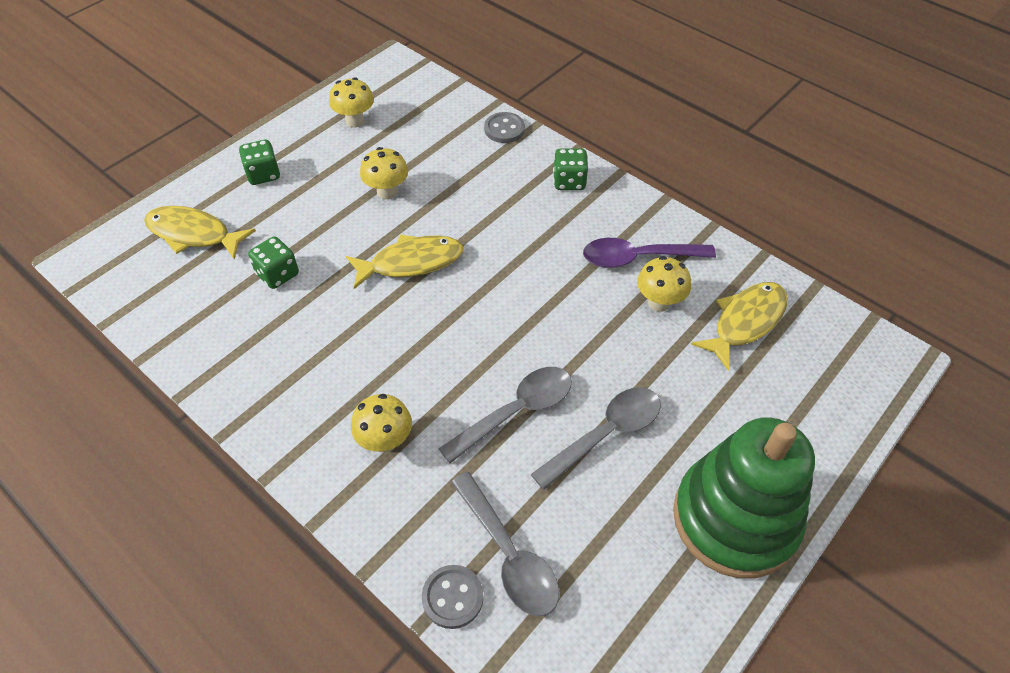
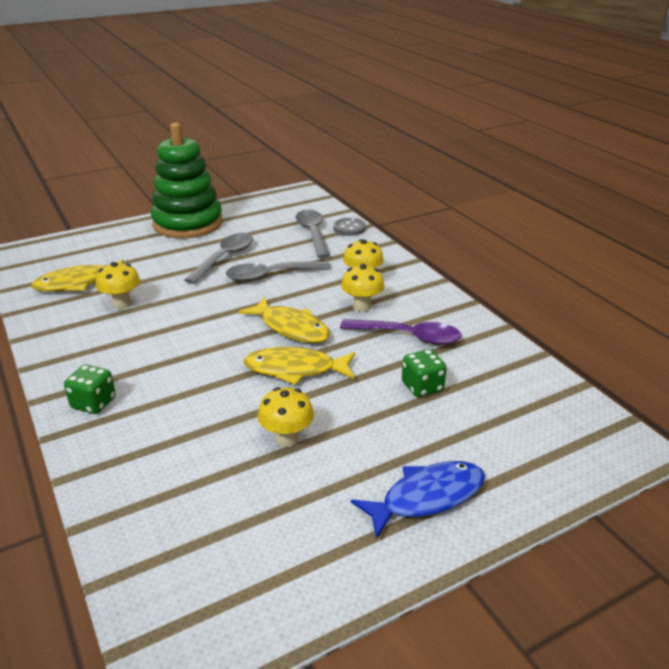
camera: 160 degrees left, 20 degrees down
(193, 234) = (510, 444): yellow fish -> yellow fish (291, 328)
(263, 174) = (427, 497): green dice -> blue fish
(355, 121) = (284, 550): yellow mushroom -> yellow mushroom (362, 306)
(504, 129) = (103, 482): grey button -> none
(606, 434) = (224, 258): grey spoon -> grey spoon turned 135 degrees clockwise
(638, 258) = (104, 331): purple spoon -> purple spoon (408, 336)

